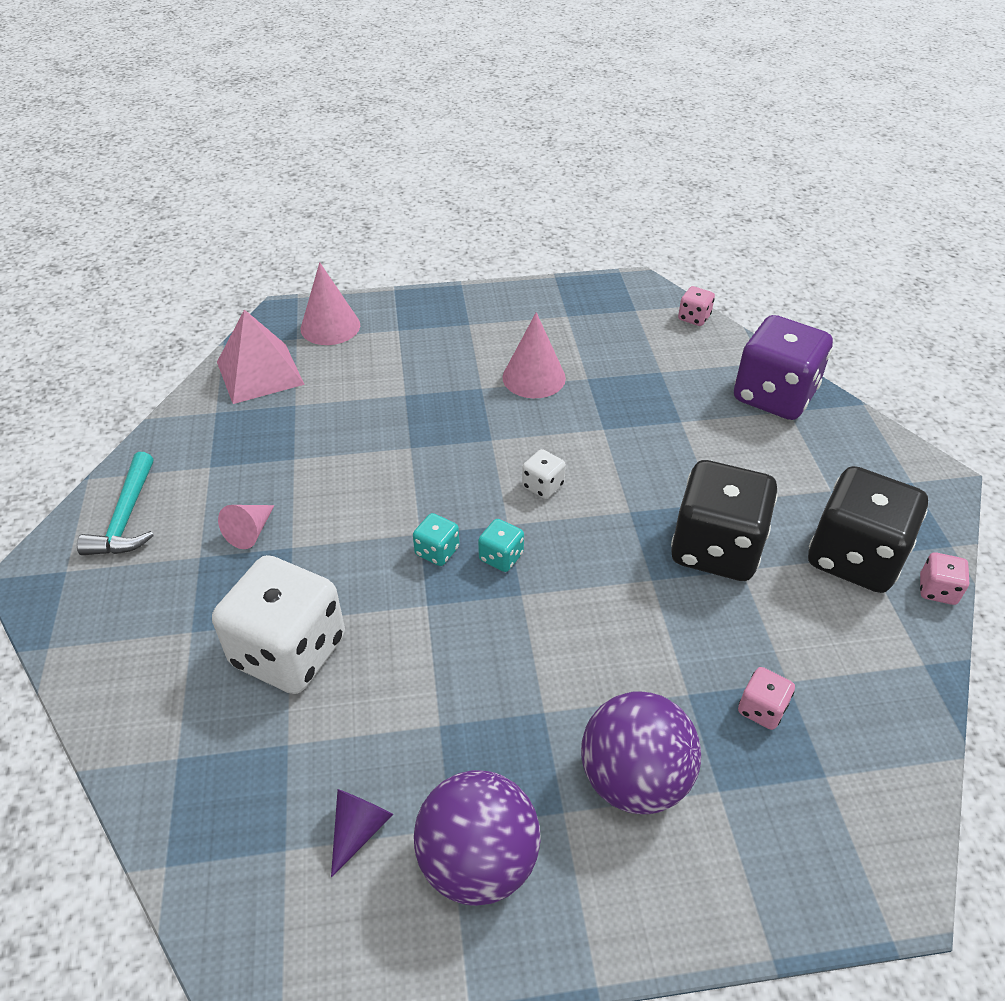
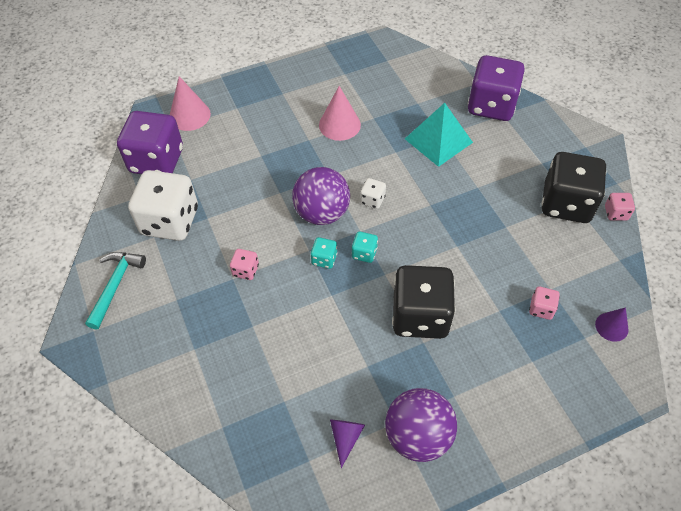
camera: 15 degrees left, 10 degrees up
(126, 518) = (115, 285): turquoise hammer -> turquoise hammer turned 150 degrees counterclockwise
(250, 532) = (201, 275): pink cone -> none
(260, 373) = (157, 161): pink pyramid -> purple dice
(289, 651) = (260, 345): white dice -> white dice (170, 221)
(634, 779) = (485, 367): purple ball -> purple ball (322, 213)
(675, 426) = (438, 140): none -> turquoise pyramid
(694, 318) = (426, 59): pink dice -> pink dice (245, 270)
(716, 549) = (487, 217): black dice -> black dice (420, 316)
(880, 770) = (611, 326): none -> purple cone

